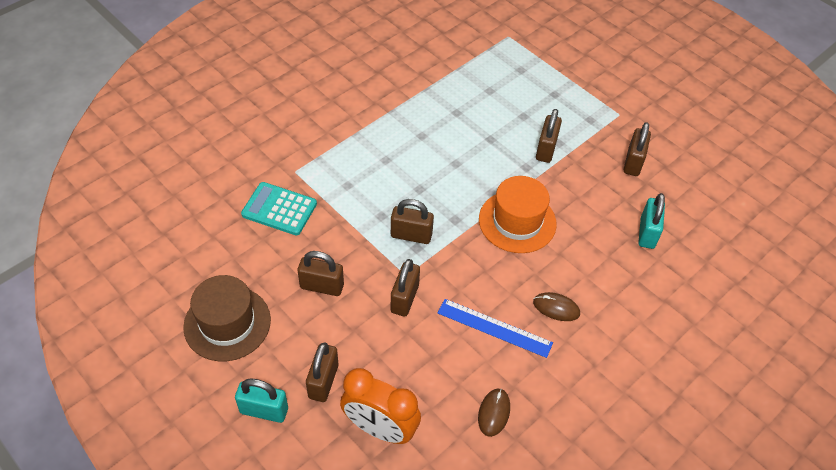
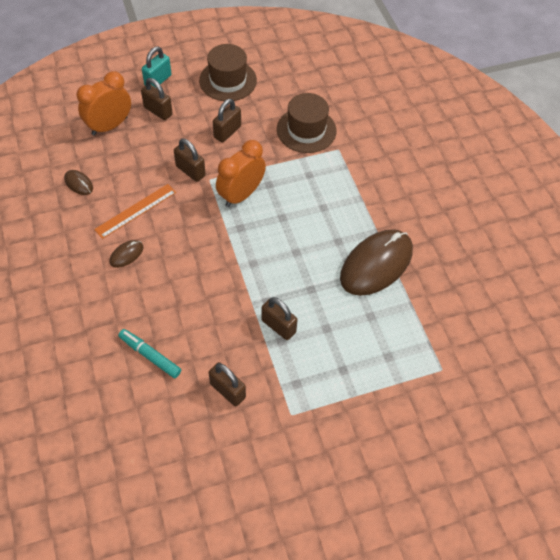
camera: 115 degrees right, 5 degrees up
(279, 209) = (306, 130): turquoise calculator -> brown hat
(411, 235) = (241, 195): brown padlock -> orange clock
(431, 101) = (376, 264): none -> brown mouse
(494, 328) = (136, 210): blue ruler -> orange ruler
(517, 221) = (215, 267): orange hat -> none
(647, 233) = (150, 355): turquoise padlock -> turquoise marker

